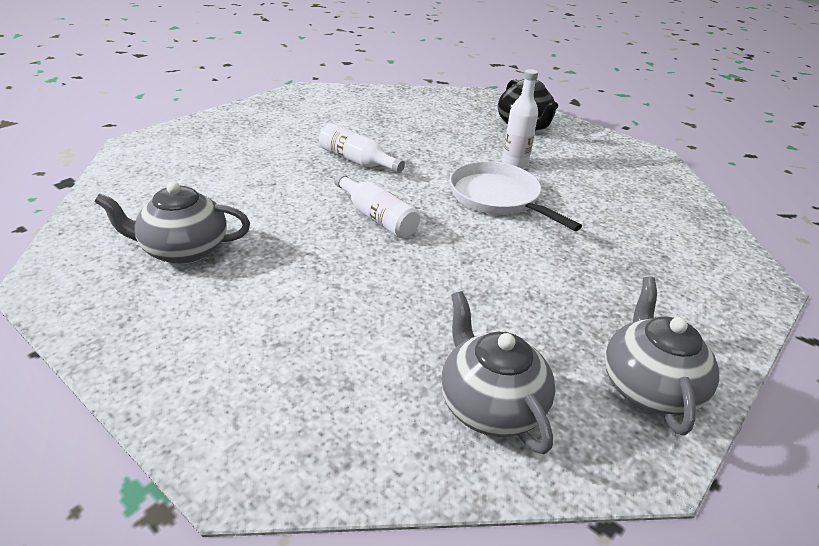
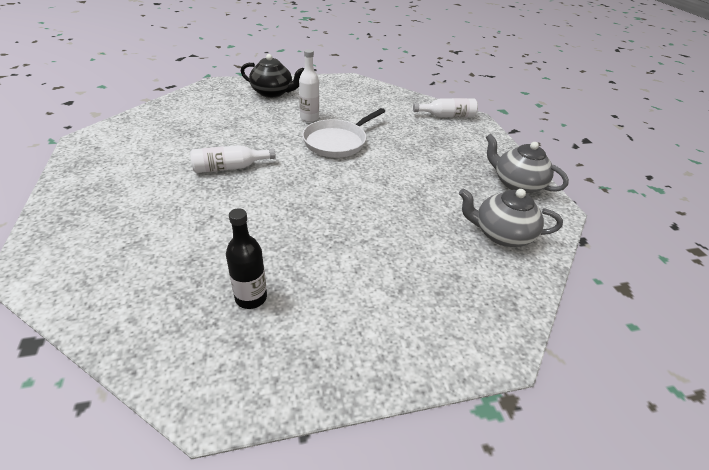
camera: 55 degrees left, 5 degrees up
(183, 250) = (251, 297): grey teapot -> black bottle
(377, 217) = (309, 192): white bottle -> white bottle (447, 116)
(498, 198) = (337, 142): white pan -> white pan turned 45 degrees counterclockwise

